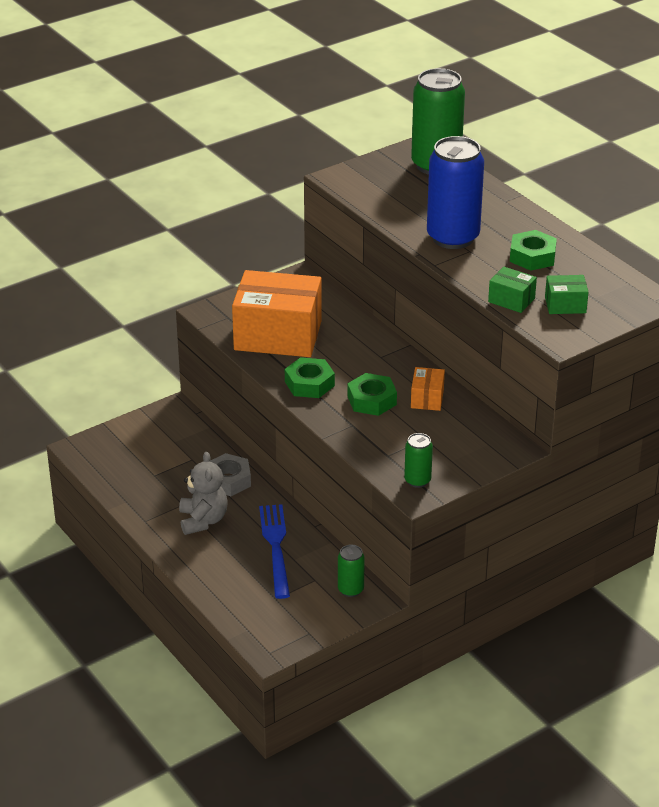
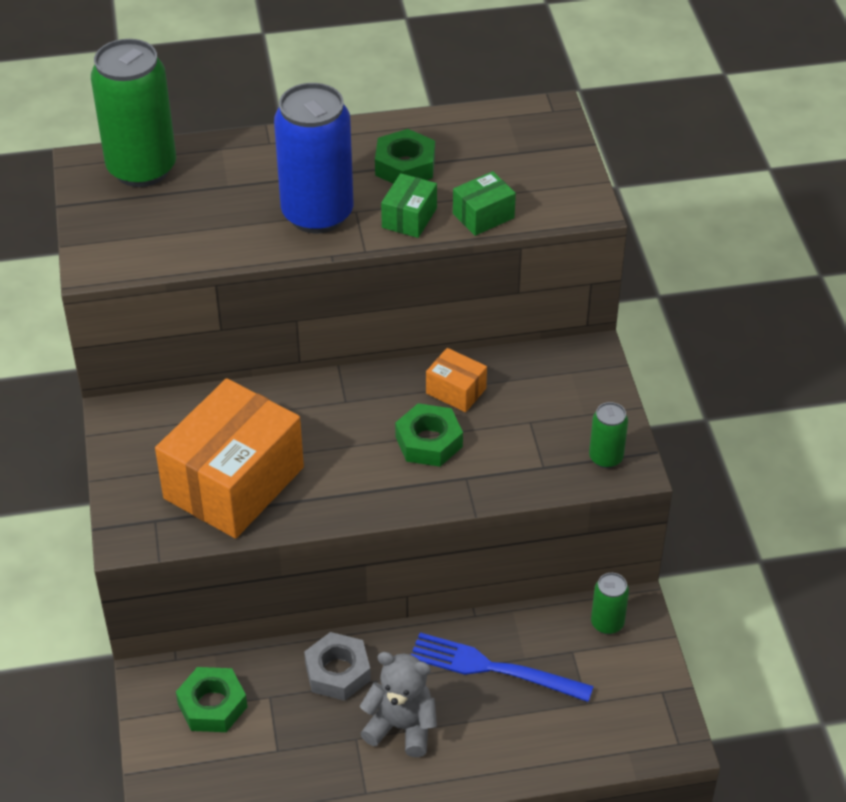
camera: 65 degrees left, 10 degrees up
(309, 384) = (358, 488): green nut -> green nut (212, 705)
(565, 305) = (520, 178): green box -> green box (409, 218)

